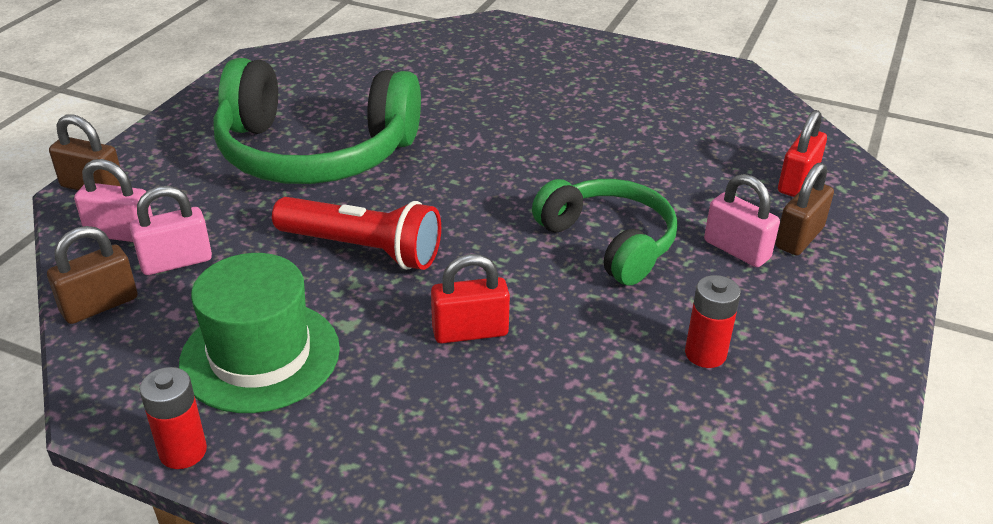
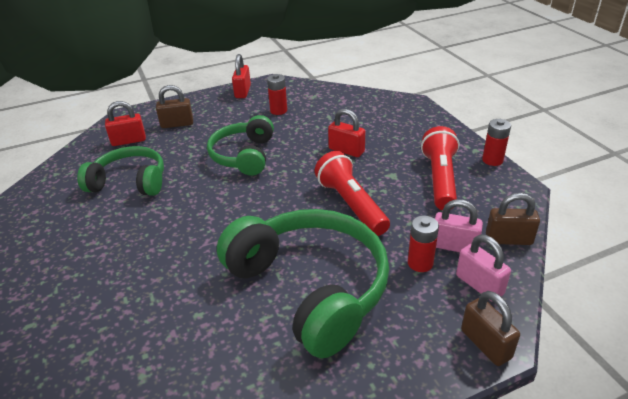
camera: 135 degrees left, 0 degrees up
(209, 224) = (420, 263): none -> red battery
(260, 355) = (440, 179): green hat -> red flashlight
(676, 144) = (130, 182): none -> green headphones
(736, 250) = (206, 131): pink padlock -> none
(849, 363) = (242, 92): none -> red padlock

